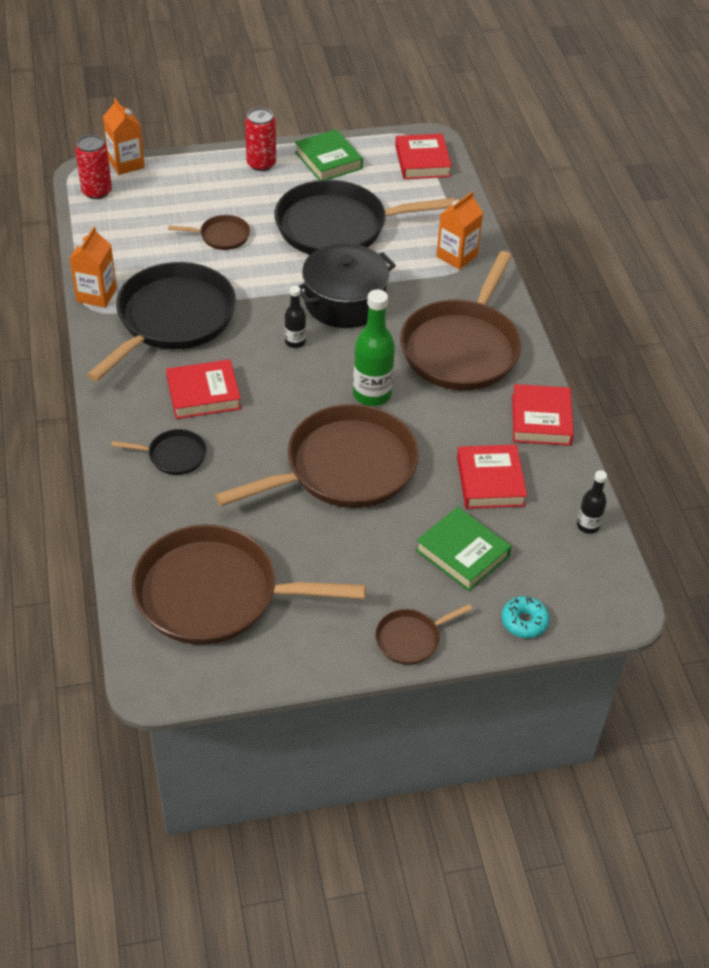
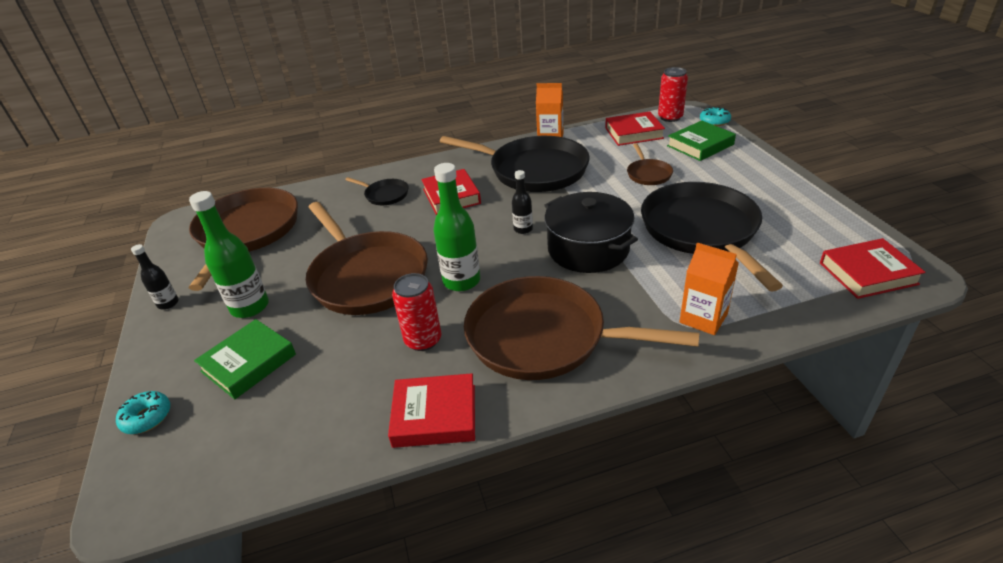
camera: 90 degrees right, 10 degrees down
(126, 163) = (714, 121): orange carton -> turquoise donut
(174, 455) = (385, 195): black pan -> black pan turned 60 degrees counterclockwise
(261, 164) = (768, 176): red can -> red can (423, 340)
(328, 160) = (808, 211): green book -> green book (700, 145)
(374, 566) = (250, 307): none -> green bottle
(410, 639) = (162, 338): brown pan -> none
(490, 481) = (340, 376): red book -> red book (633, 133)
(588, 526) = (260, 470): black bottle -> black bottle (168, 303)

